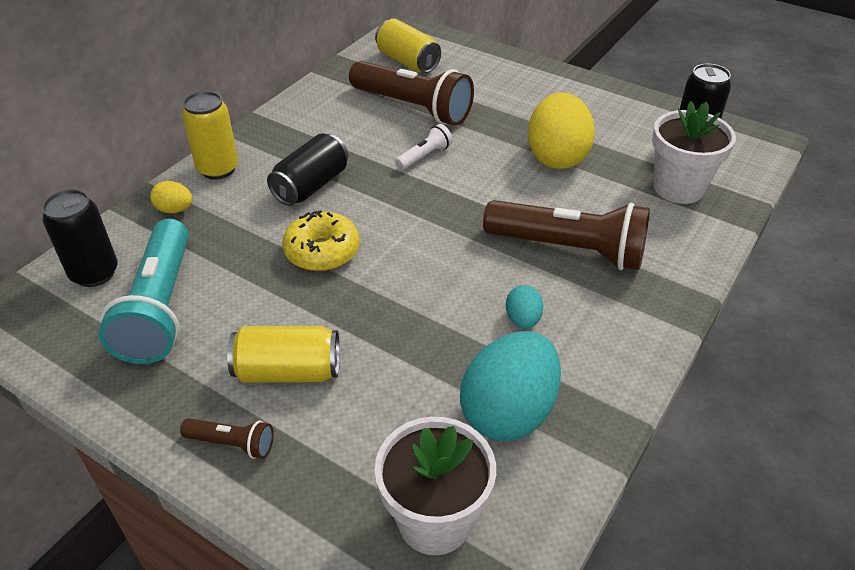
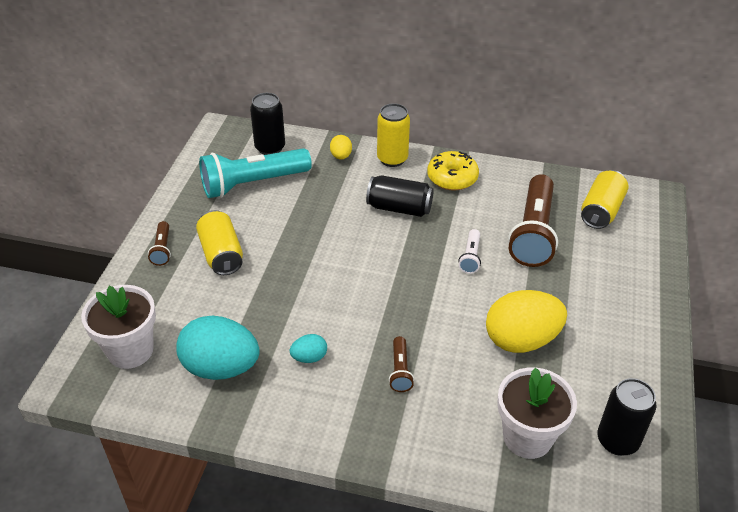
camera: 70 degrees right, 0 degrees up
(322, 251) = (333, 235): yellow donut -> yellow donut (452, 178)
(424, 156) = (470, 257): white flashlight -> white flashlight turned 75 degrees clockwise
(568, 249) = (400, 370): brown flashlight -> brown flashlight, size x0.45

